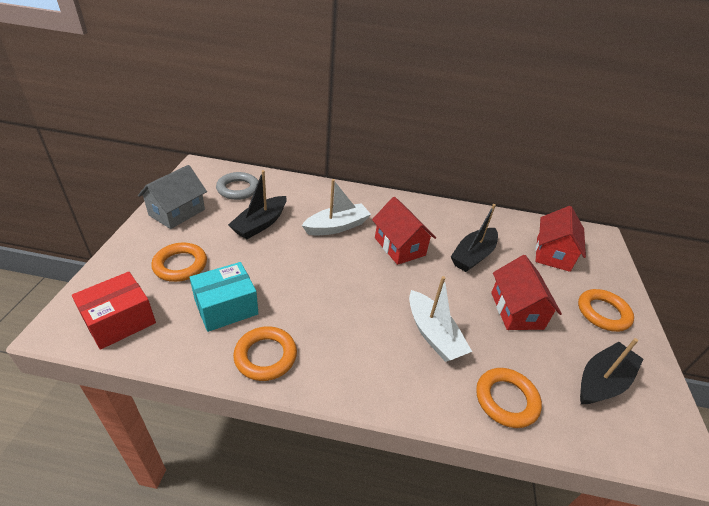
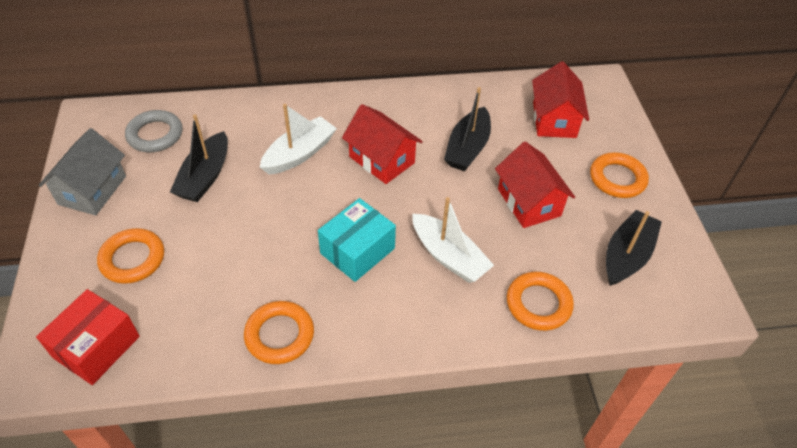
camera: 15 degrees left, 10 degrees up
(226, 307) = (211, 294): turquoise box -> turquoise box (357, 251)

